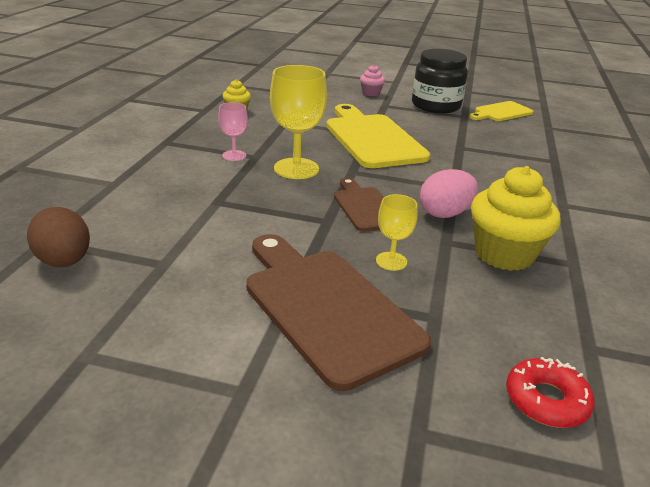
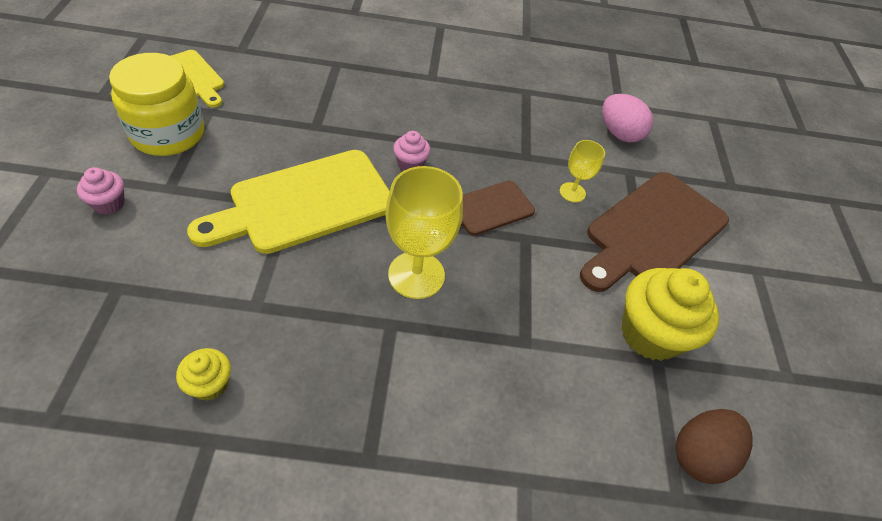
camera: 105 degrees left, 20 degrees up
(234, 155) = (395, 350): pink goblet -> none
(421, 179) = (410, 164): none -> pink cupcake
(436, 105) = (168, 134): black jar -> yellow jar
(445, 213) = (477, 153): pink egg -> pink egg (619, 133)
(504, 254) = (530, 125): yellow cupcake -> yellow cupcake (650, 334)
(546, 400) = (675, 131): red donut -> none

